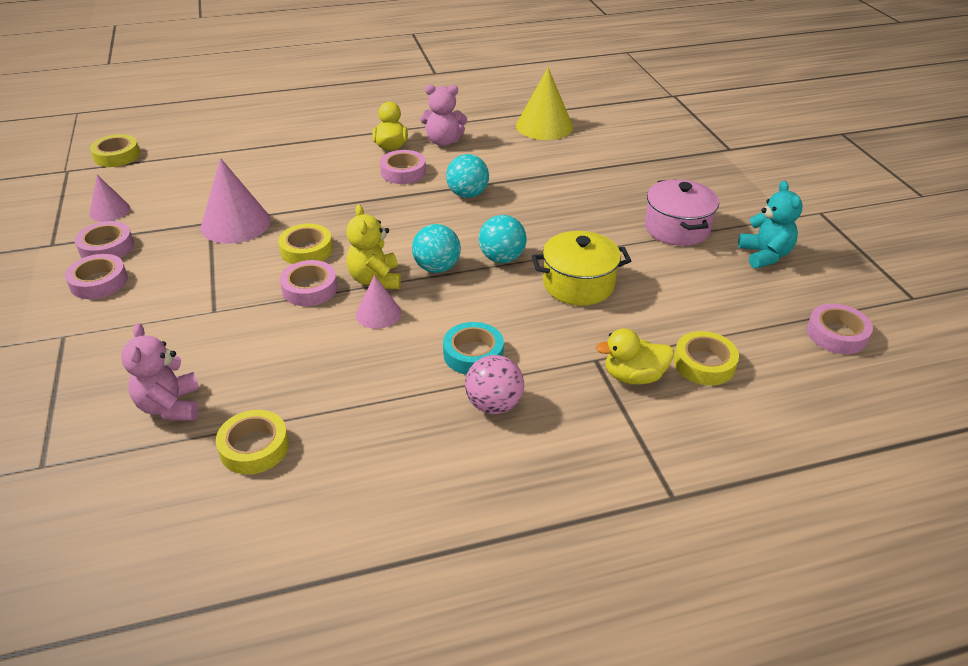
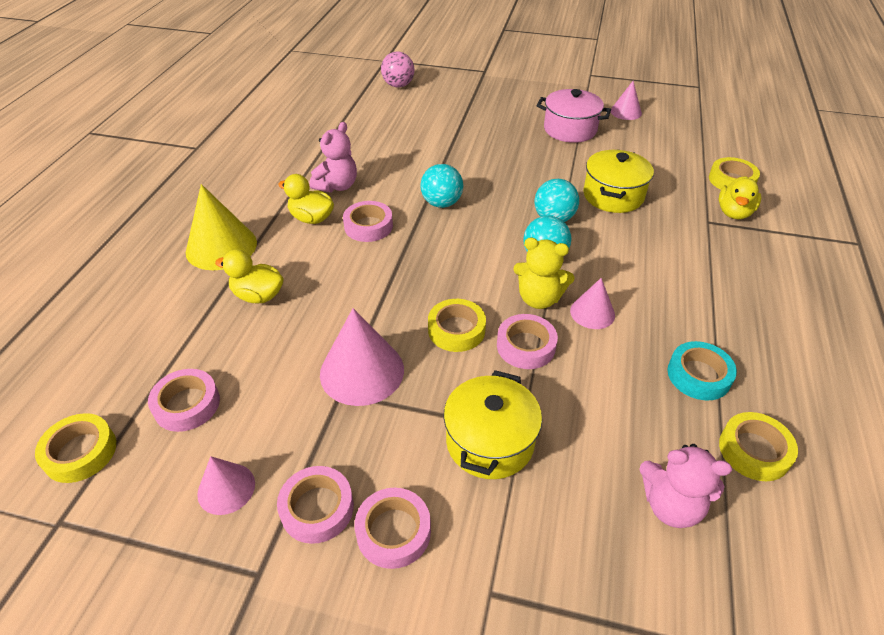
camera: 60 degrees left, 5 degrees up
(195, 299) = (490, 442): none -> yellow pot
(286, 158) = (258, 296): none -> yellow duck
(473, 354) = (676, 277): turquoise tape -> turquoise tape (698, 375)
(494, 405) = (743, 287): pink ball -> pink ball (398, 85)
(544, 126) = (368, 128): yellow cone -> yellow cone (221, 247)
(765, 255) = (625, 112): turquoise teddy bear -> pink cone
(836, 334) = (722, 124): pink tape -> pink tape (187, 404)

